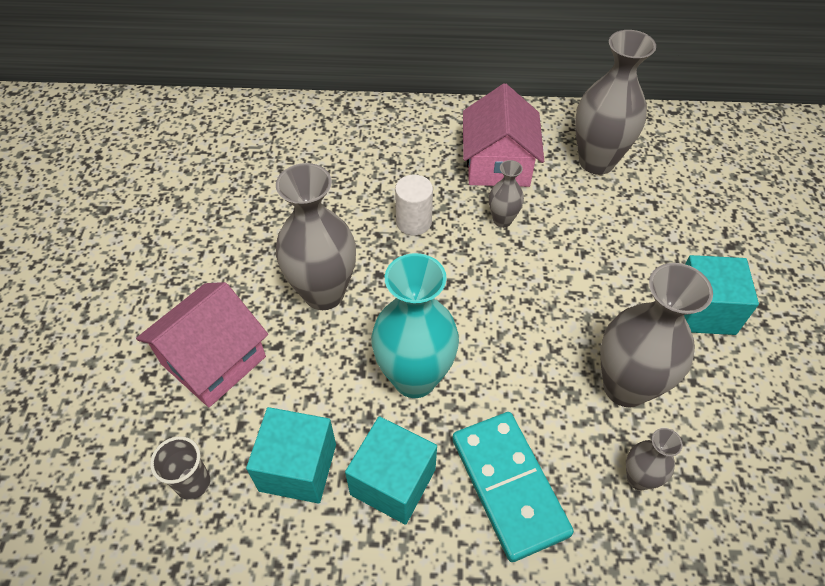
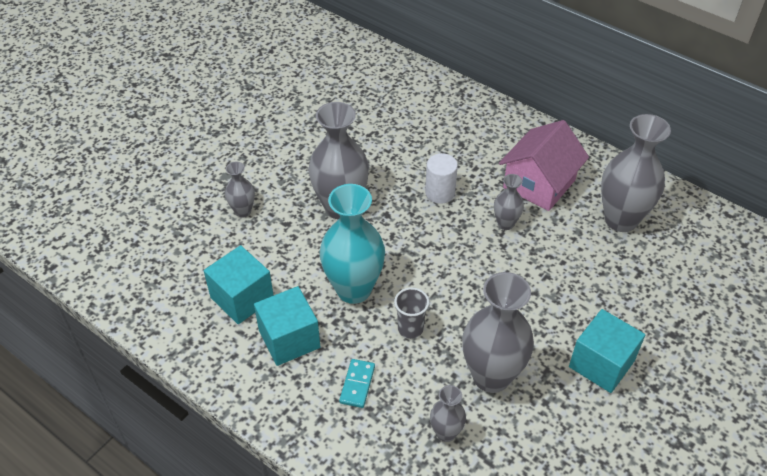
camera: 35 degrees right, 5 degrees down
(193, 483) = (179, 272): grey cup -> grey cup (410, 328)
(214, 360) = (243, 211): pink house -> grey vase
(509, 485) = (357, 384): turquoise domino -> turquoise domino, size x0.48

